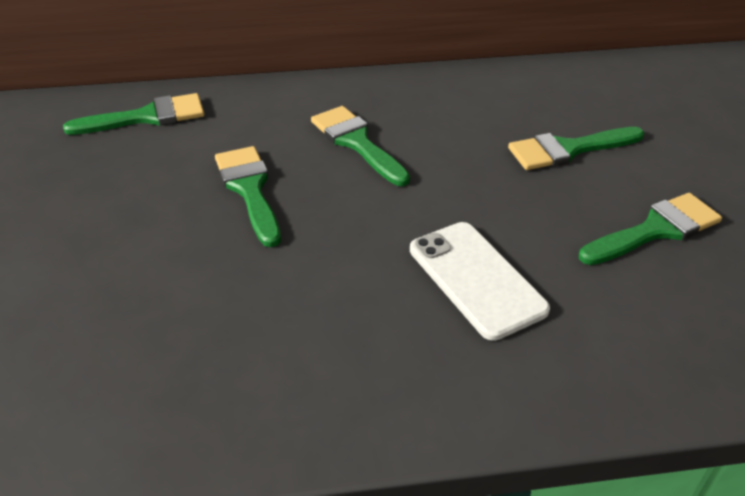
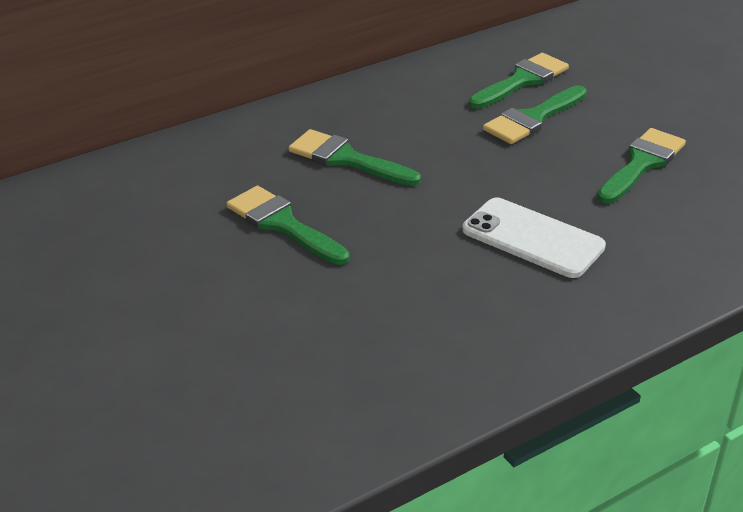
camera: 25 degrees left, 5 degrees down
(147, 117) = (118, 188): green brush -> green brush (522, 80)

